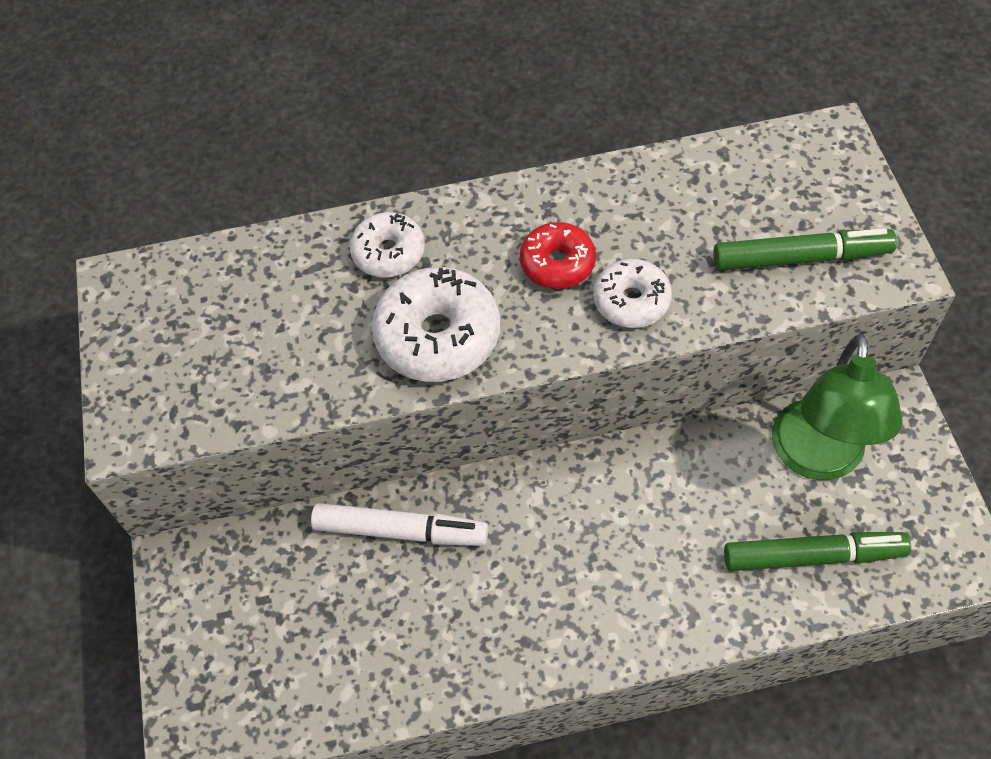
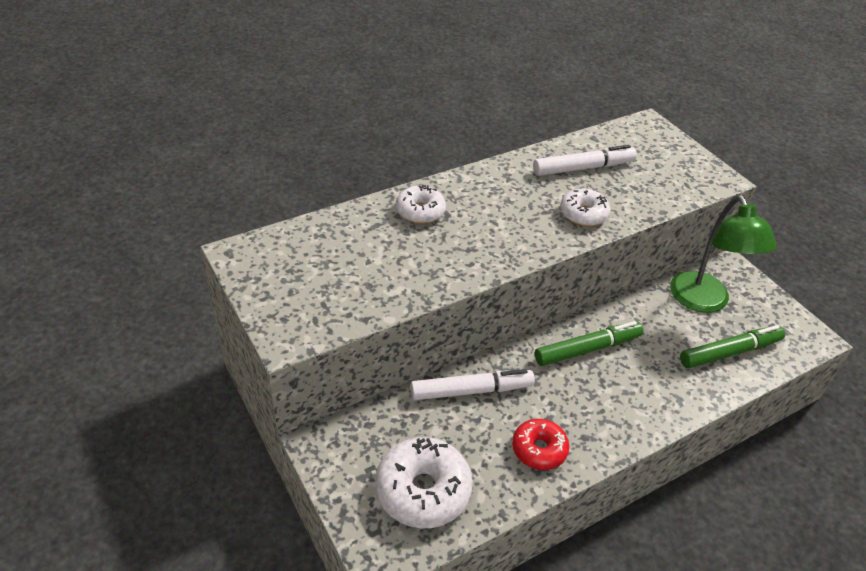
camera: 25 degrees left, 15 degrees down
(438, 336) = (475, 249): white donut -> white donut (423, 490)
(557, 263) = (529, 202): red donut -> red donut (539, 449)
(675, 211) = (583, 168): none -> white marker
(801, 257) = (666, 180): green marker -> green marker (587, 349)

